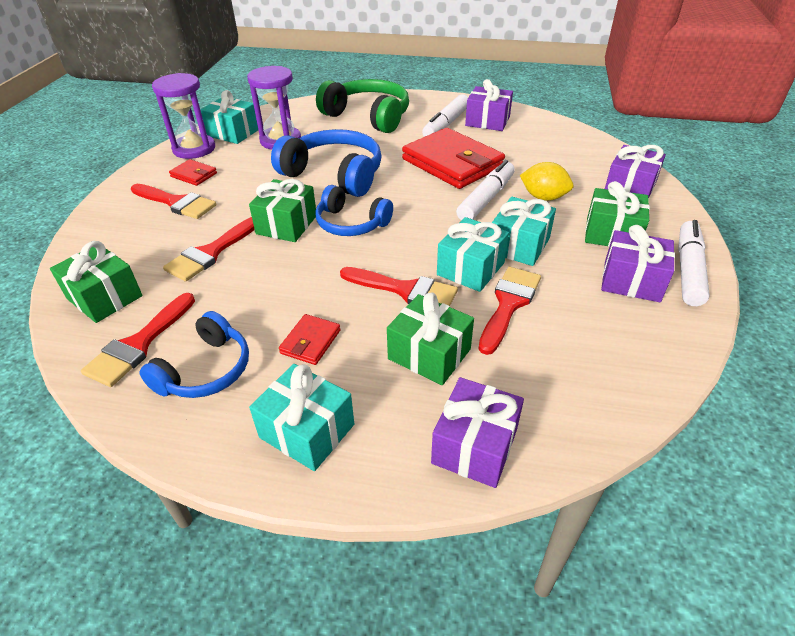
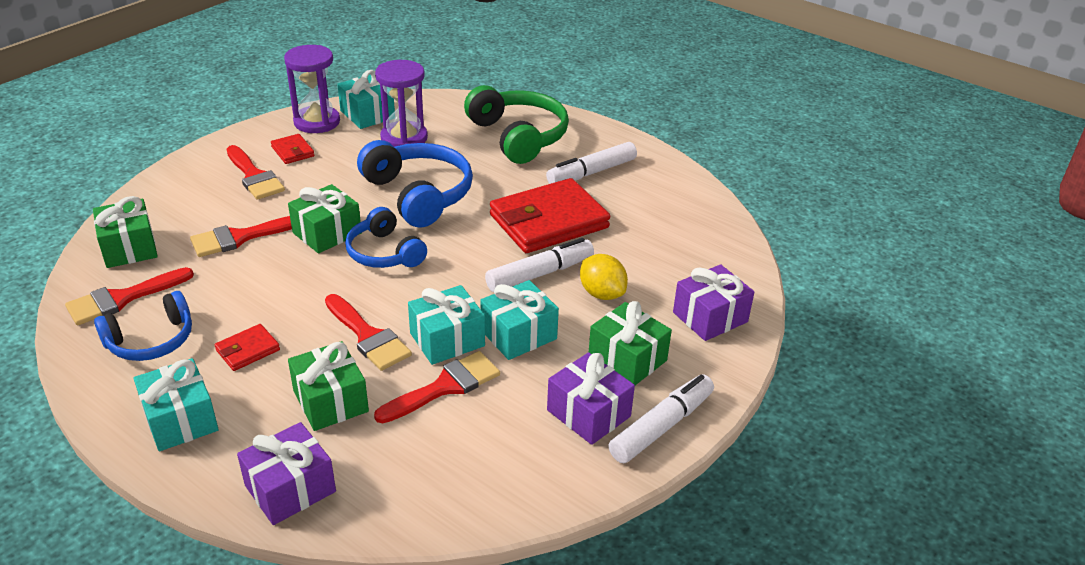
camera: 25 degrees right, 5 degrees down
(452, 163) = (549, 221): red wallet -> red wallet turned 75 degrees clockwise
(487, 121) = (642, 183): purple gift -> none

